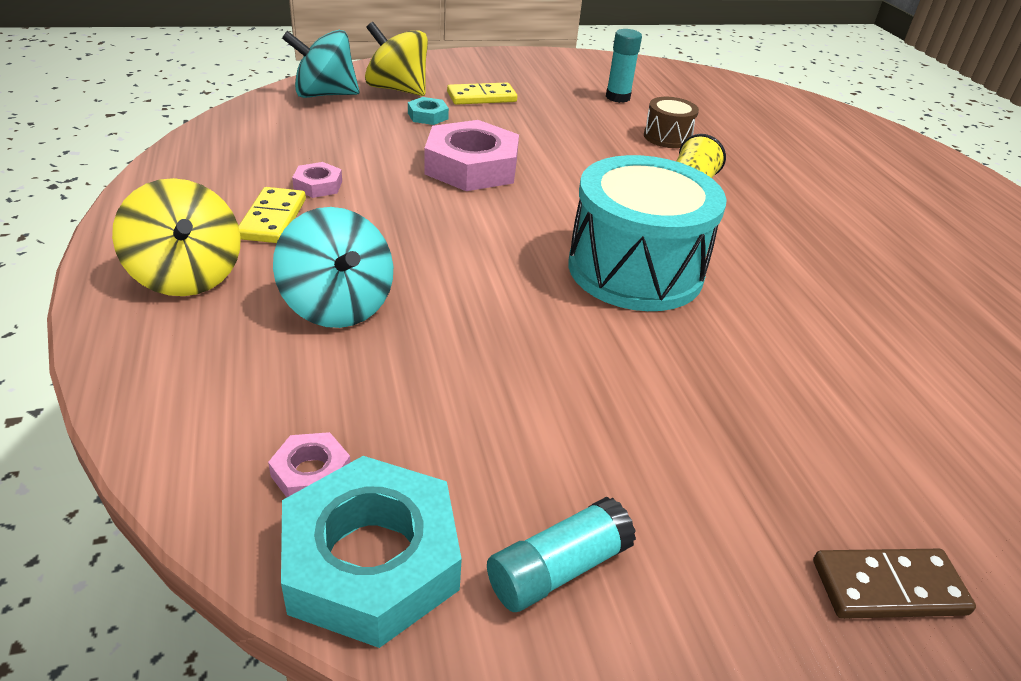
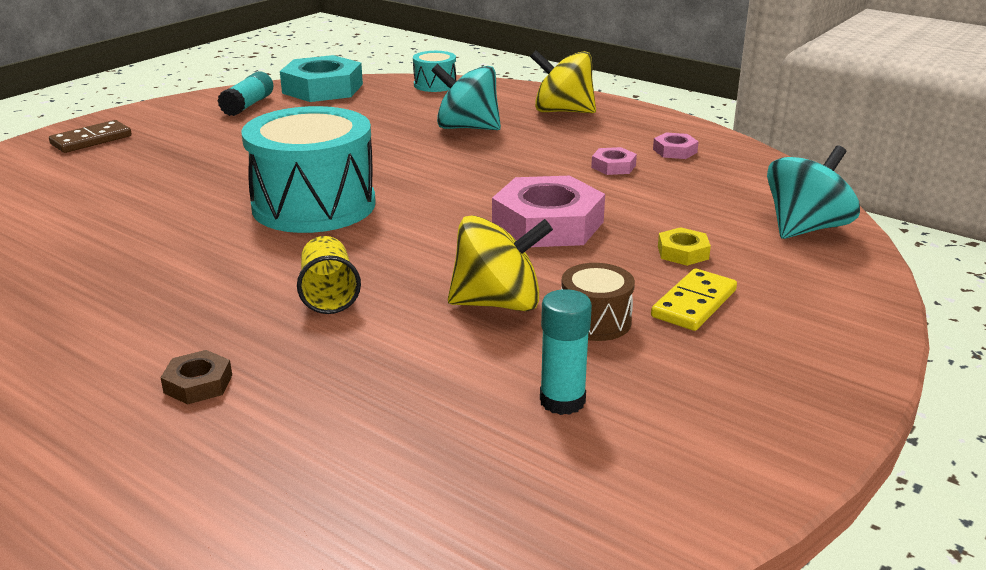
camera: 145 degrees right, 10 degrees down
(193, 446) = (435, 85): none -> turquoise drum
(273, 219) = (589, 142): yellow domino -> none
(311, 473) = (378, 93): pink nut -> pink nut (675, 151)
(397, 89) = (779, 268): yellow spinning top -> yellow spinning top (498, 303)
(428, 116) = (683, 252): turquoise nut -> yellow nut
(667, 137) = (417, 356): brown drum -> brown drum (595, 321)
(803, 173) = (198, 384): none -> brown nut

